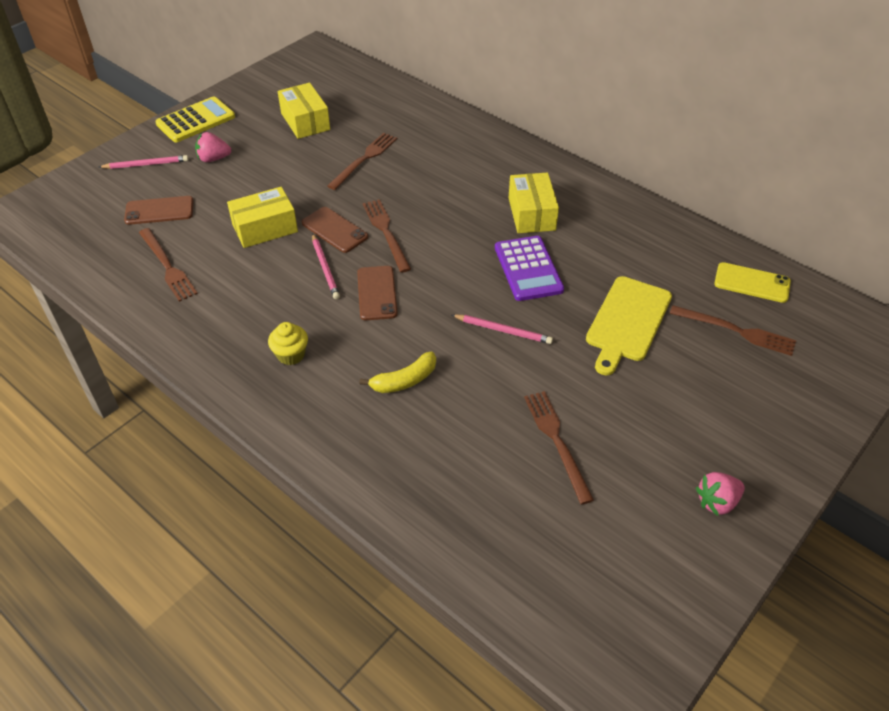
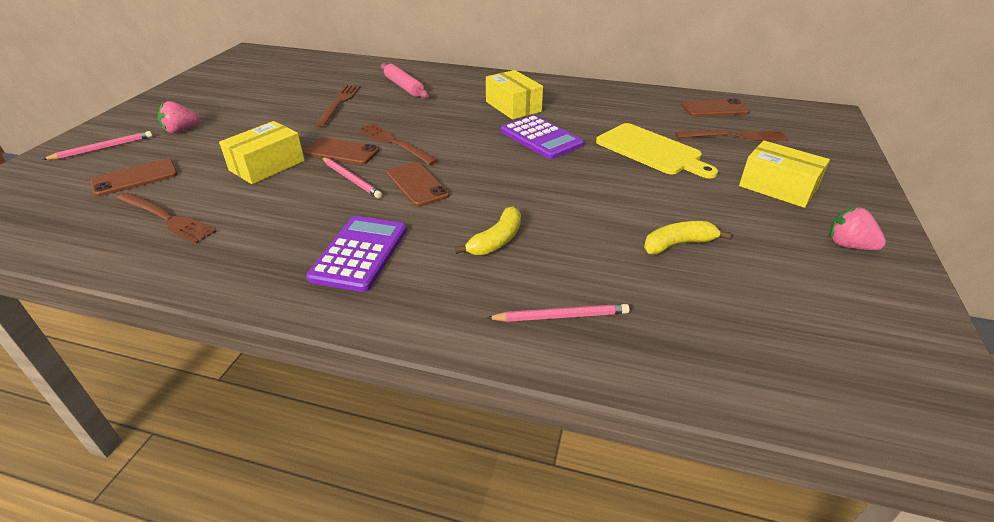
camera: 25 degrees left, 10 degrees down
(195, 120) = (147, 110): yellow calculator -> none
(291, 355) = (359, 253): yellow cupcake -> purple calculator
(305, 121) = (265, 91): yellow box -> yellow box (777, 187)
(439, 150) = (403, 87): none -> pink rolling pin
(503, 330) = (556, 181): pink pencil -> pink pencil (561, 316)
(557, 441) = (678, 244): brown fork -> yellow banana
(627, 322) = (651, 150): yellow cutting board -> yellow cutting board turned 45 degrees counterclockwise
(717, 502) = (848, 245): pink strawberry -> pink strawberry turned 90 degrees clockwise
(752, 283) = (714, 109): yellow phone -> brown phone

